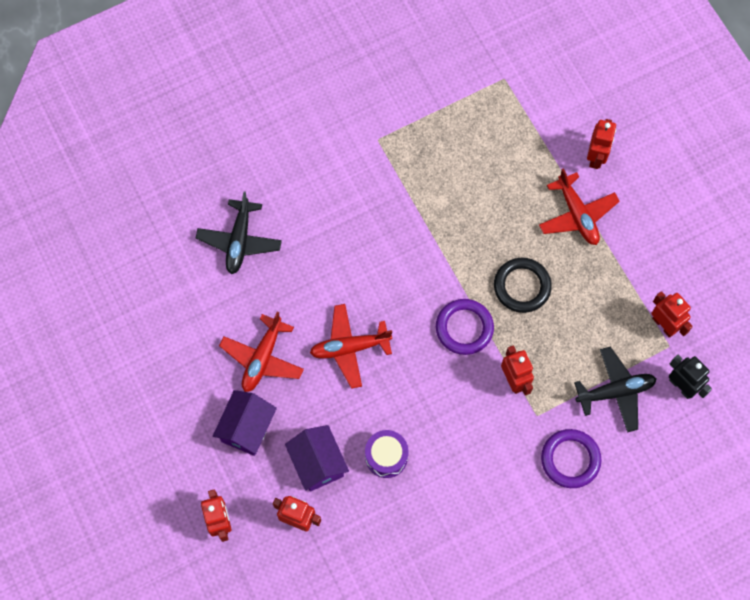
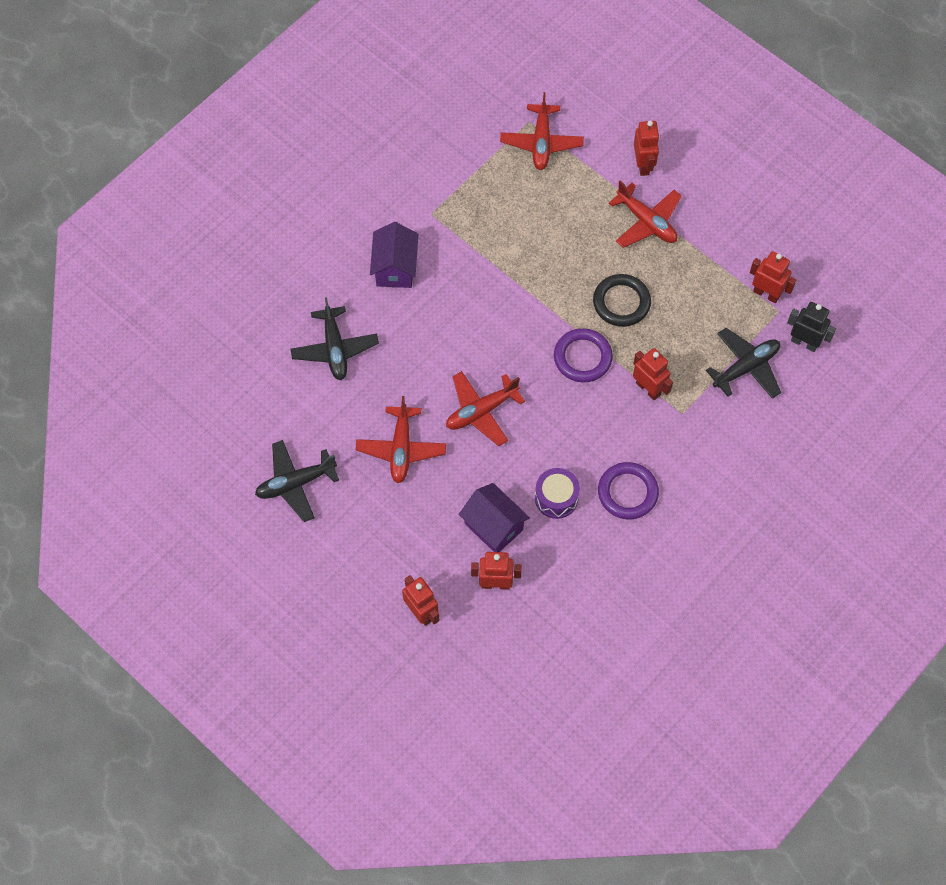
camera: 20 degrees left, 5 degrees down
(155, 358) = (295, 483): none -> black plane
(247, 428) = (412, 518): purple house -> purple house (395, 268)
(508, 103) = (541, 142): none -> red plane
(570, 459) = (729, 442): purple ring -> purple ring (627, 492)

